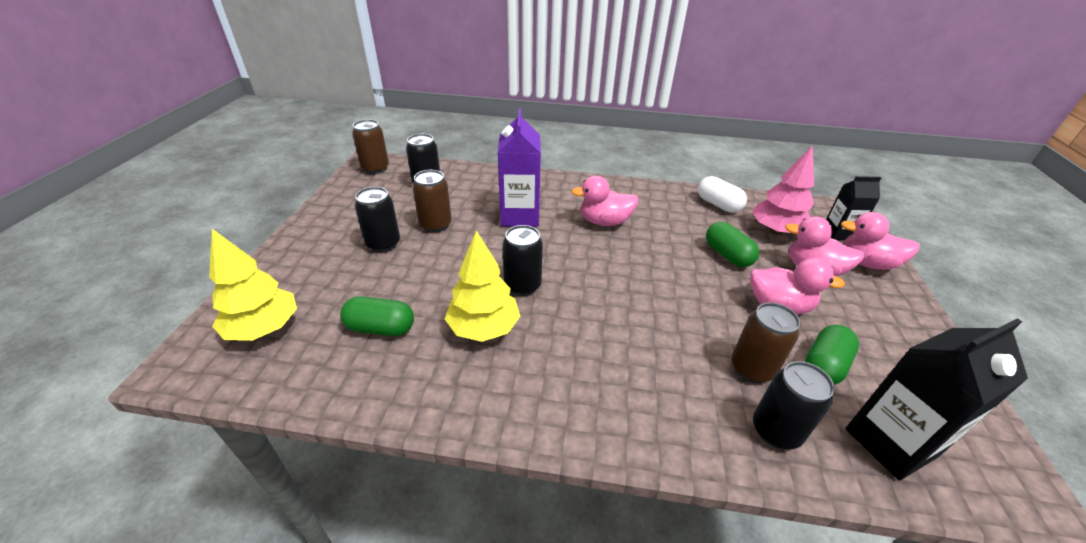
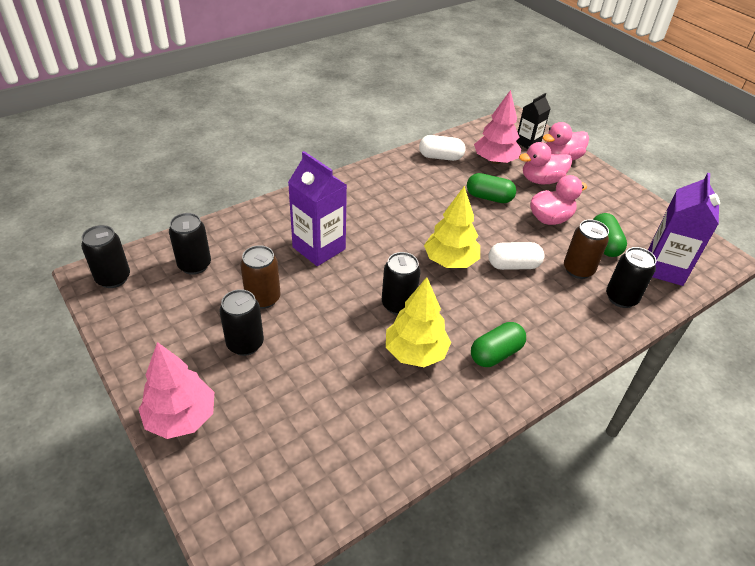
camera: 45 degrees left, 5 degrees up
(264, 328) = (260, 476): yellow tree -> yellow tree (450, 261)
(286, 261) = (181, 417): none -> pink tree
(375, 168) = (113, 278): brown can -> black can
(380, 328) = (348, 405): green capsule -> green capsule (495, 353)
(604, 222) = (386, 216): pink duck -> none
(676, 321) = (513, 265): none -> white capsule
(890, 442) = (664, 268): black carton -> purple carton

